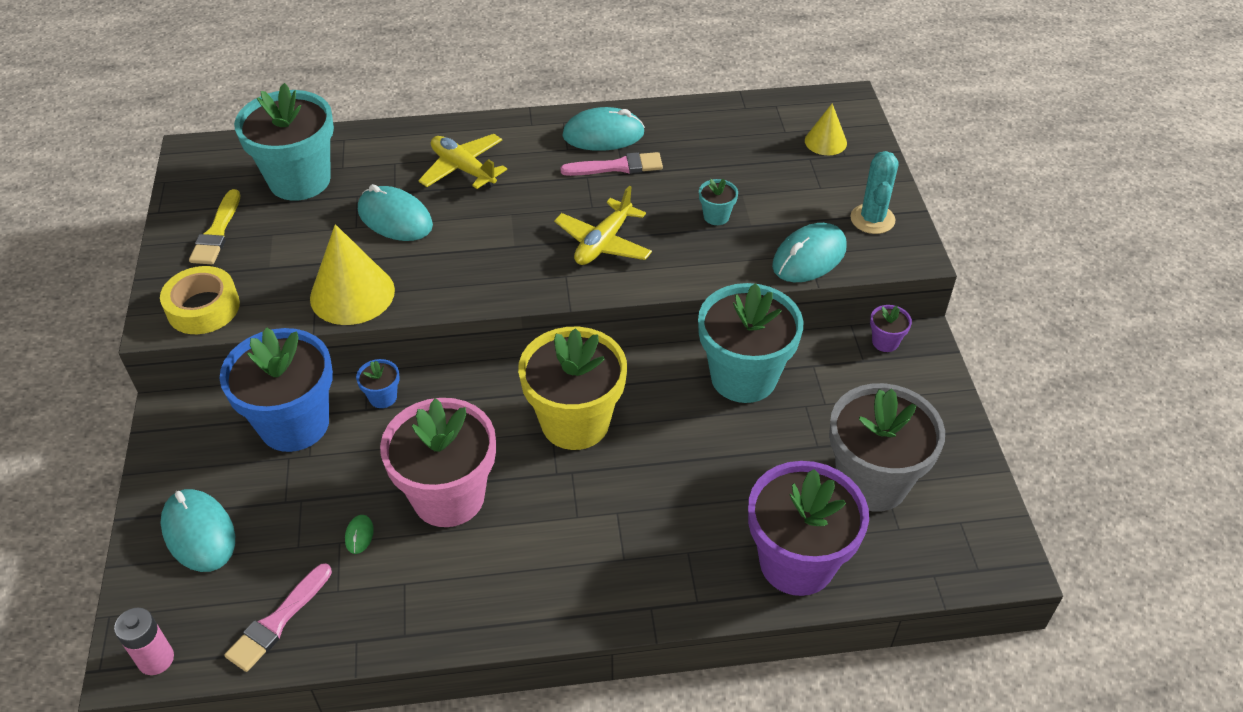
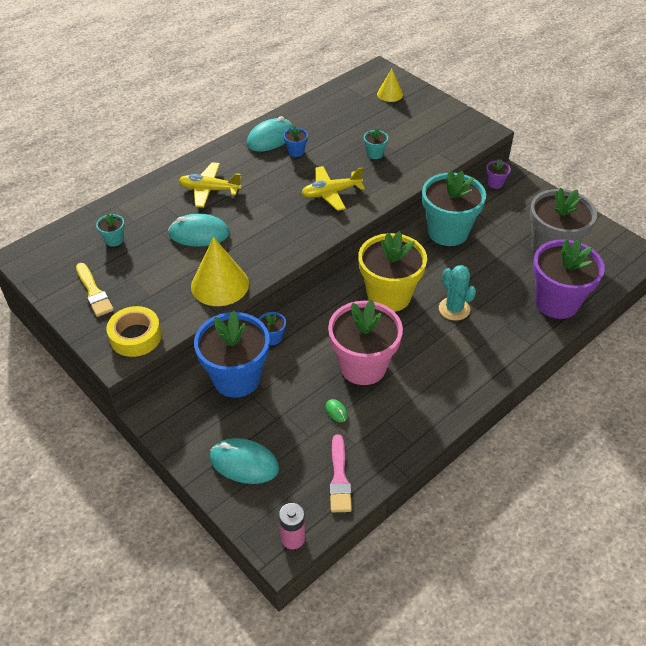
camera: 35 degrees left, 0 degrees up
(299, 180) = (114, 240): turquoise flower pot -> turquoise flower pot, size x0.41
(603, 243) = (331, 193): yellow plane -> yellow plane turned 75 degrees clockwise
(617, 167) = (296, 152): pink brush -> blue flower pot
(809, 257) = (440, 153): turquoise mouse -> none
(872, 219) = (451, 122): turquoise cactus -> turquoise cactus (454, 309)

